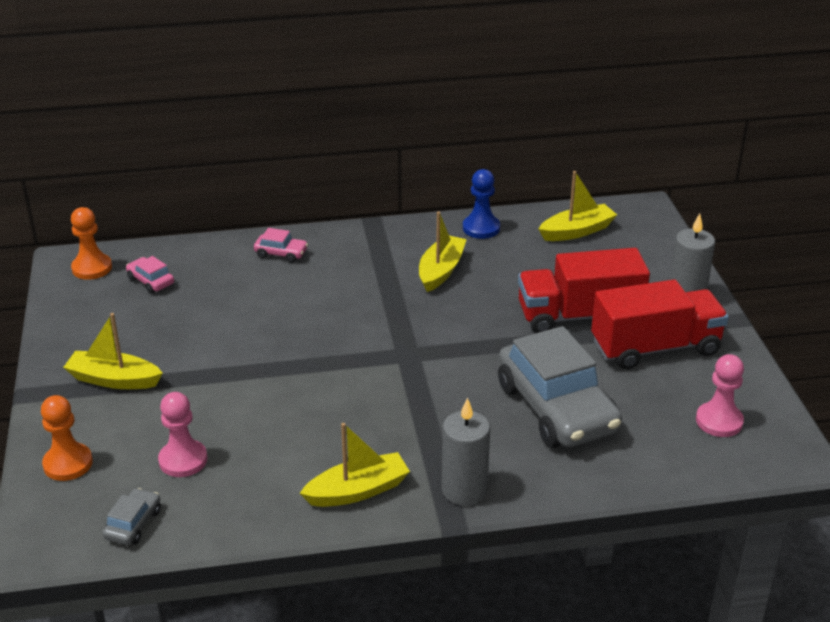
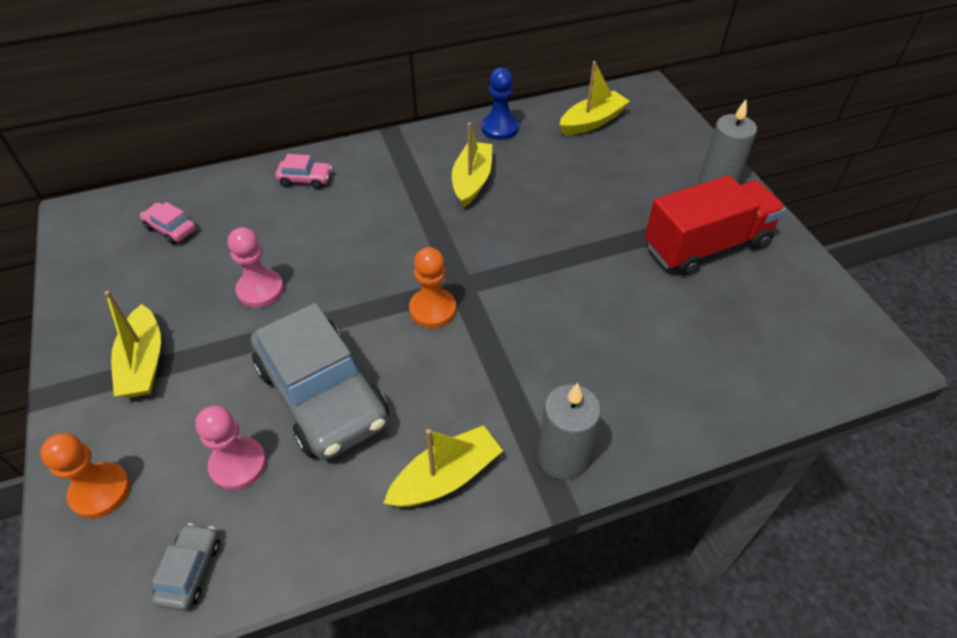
camera: 10 degrees left, 15 degrees up
(92, 268) = (104, 220): orange pawn -> orange pawn (432, 309)
(114, 380) = (144, 362): yellow boat -> yellow boat turned 105 degrees counterclockwise
(556, 408) = (631, 333): grey car -> grey car (322, 394)
(579, 316) = (621, 217): red truck -> none
(719, 421) = (796, 326): pink pawn -> pink pawn (260, 290)

